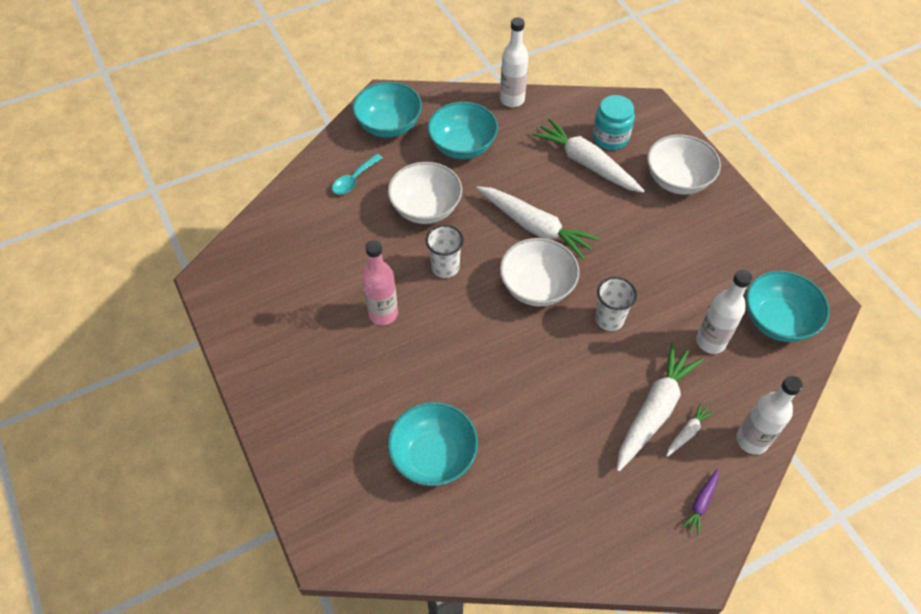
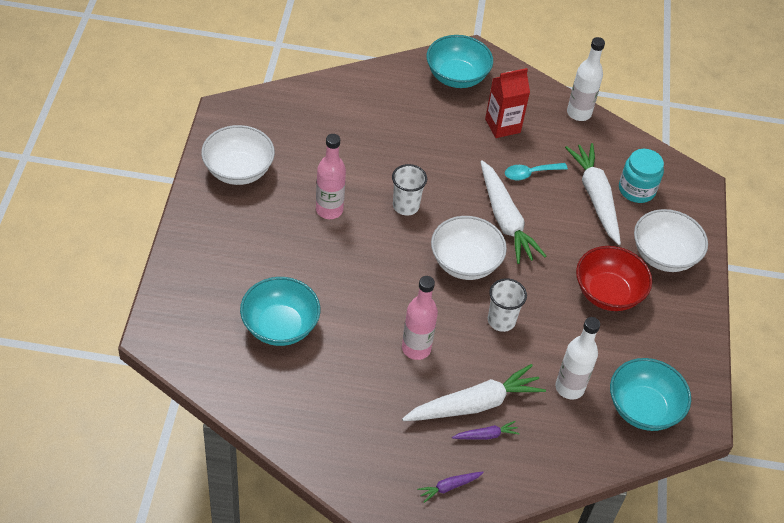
camera: 30 degrees right, 5 degrees down
(354, 179) = (393, 102): turquoise spoon -> turquoise spoon (530, 173)
(426, 208) = (430, 155): white bowl -> white bowl (238, 170)
(462, 146) = (502, 126): turquoise bowl -> red carton
(565, 393) = (416, 348): none -> pink bottle
(666, 239) = (608, 293): none -> red bowl
(687, 433) = (485, 435): white carrot -> purple carrot
(752, 440) = (533, 474): white bottle -> none

